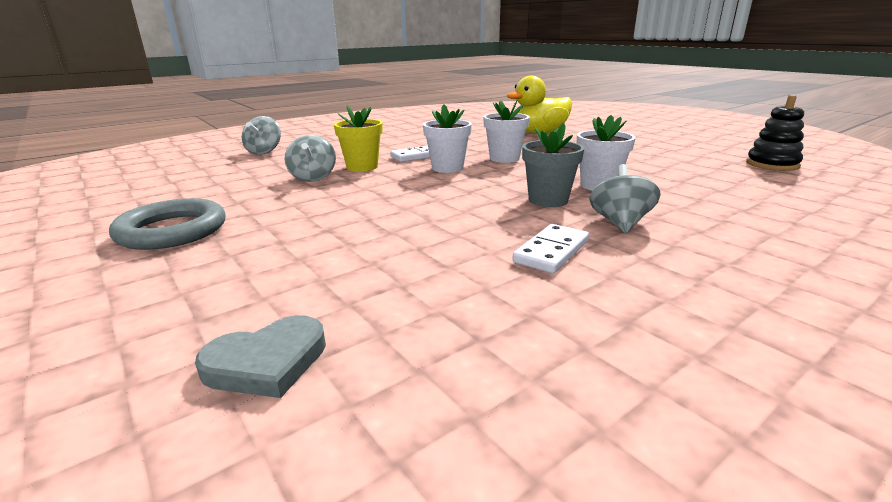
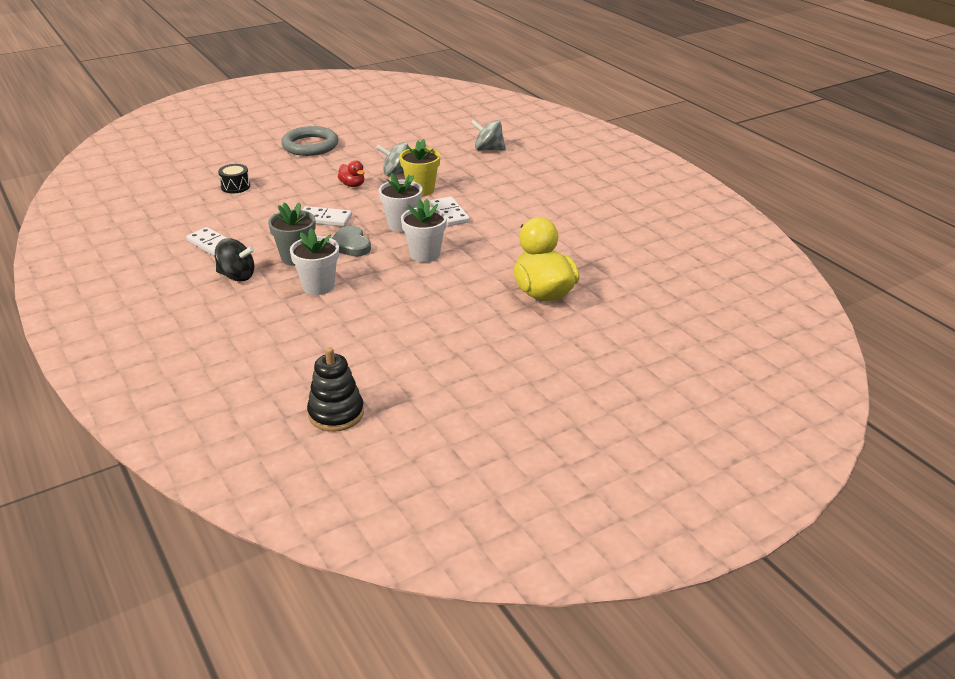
camera: 95 degrees right, 10 degrees up
(267, 362) = (166, 180): grey heart -> grey heart (350, 245)
(329, 267) = (235, 186): none -> black drum
(341, 193) = (352, 185): none -> red duck
(442, 197) = (325, 219): none -> white domino
(620, 223) = (237, 276): grey spinning top -> black spinning top

